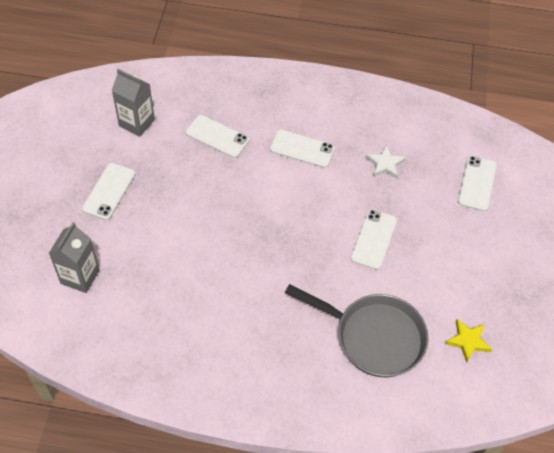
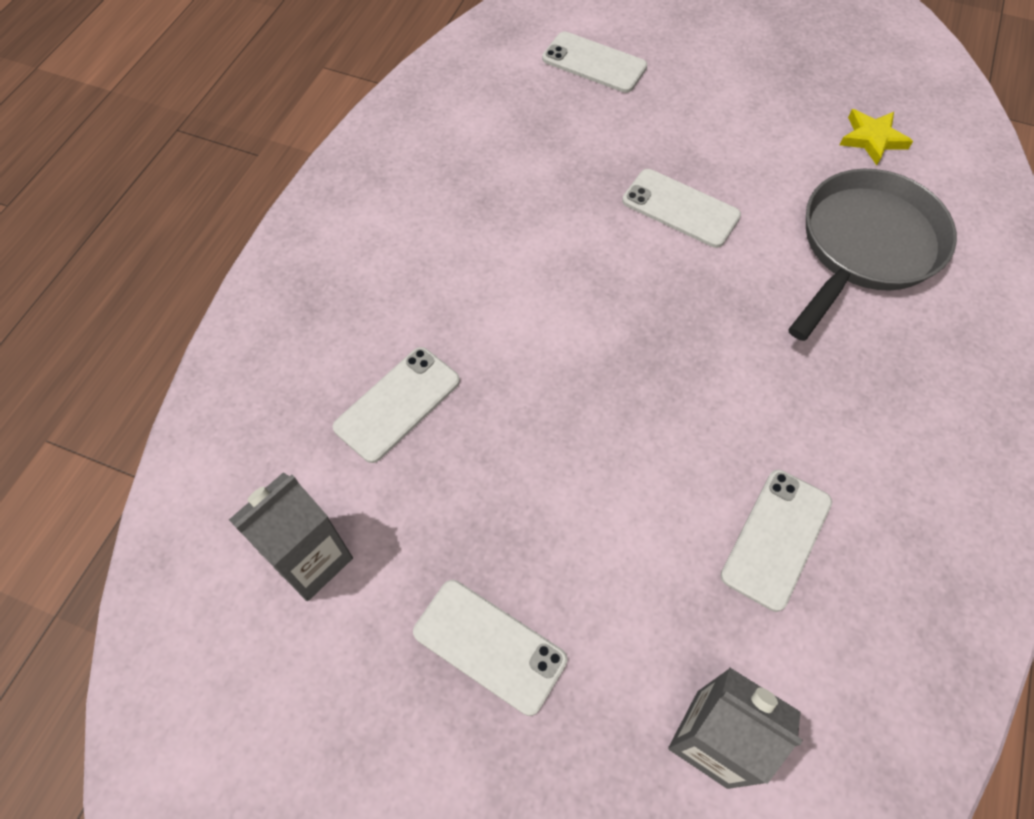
camera: 75 degrees left, 5 degrees up
(302, 149) = (468, 269): white phone -> white phone (776, 538)
(385, 164) = (531, 162): white star -> none

